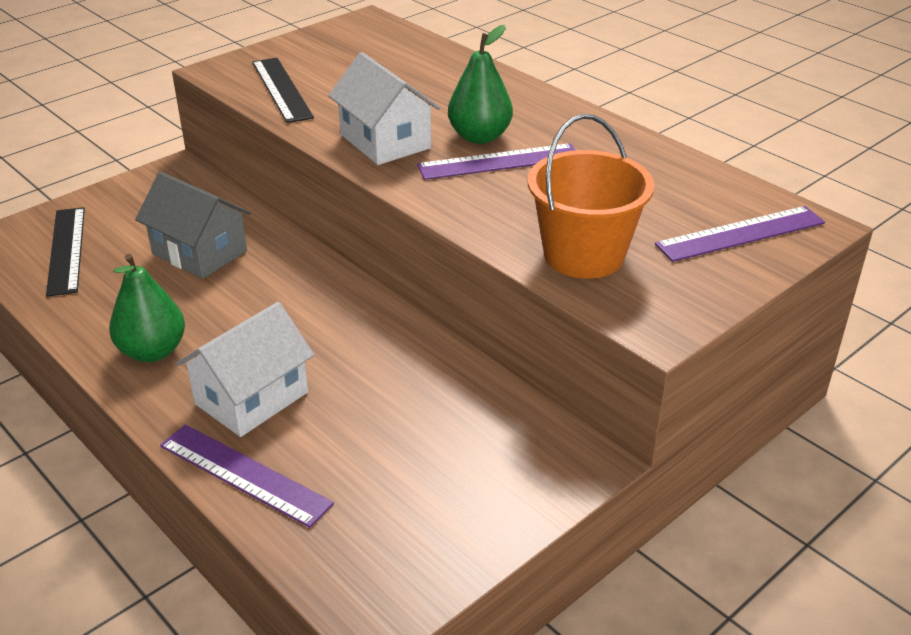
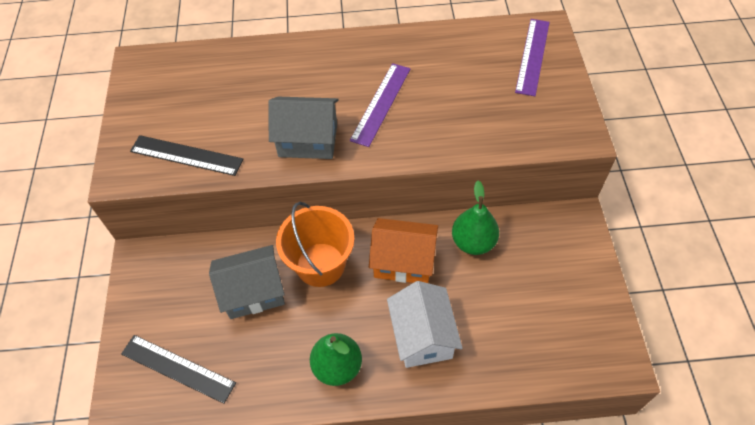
camera: 50 degrees left, 20 degrees up
(244, 474) = (484, 372): purple ruler -> none
(346, 336) = (403, 261): none -> orange house
(385, 141) = (308, 140): white house -> grey house
(479, 137) = (345, 95): green pear -> green pear (473, 242)
(584, 255) = (501, 125): orange bucket -> orange bucket (320, 264)

